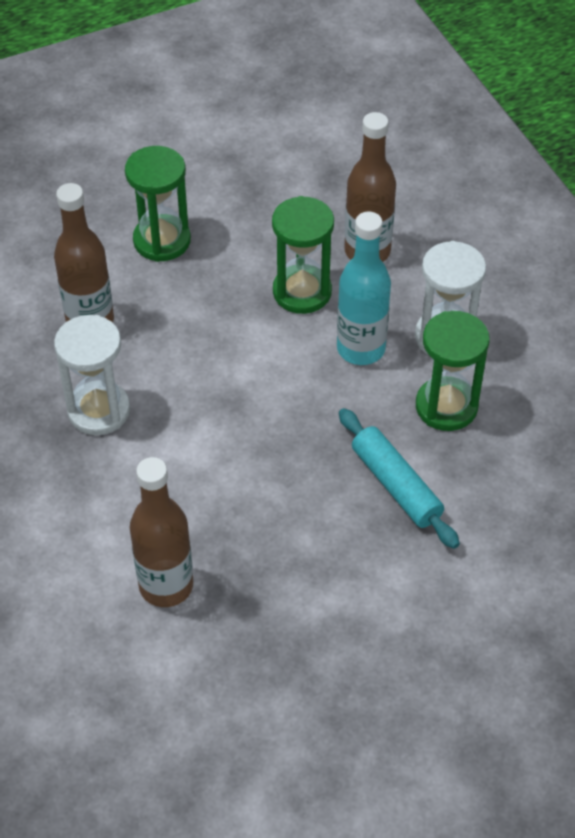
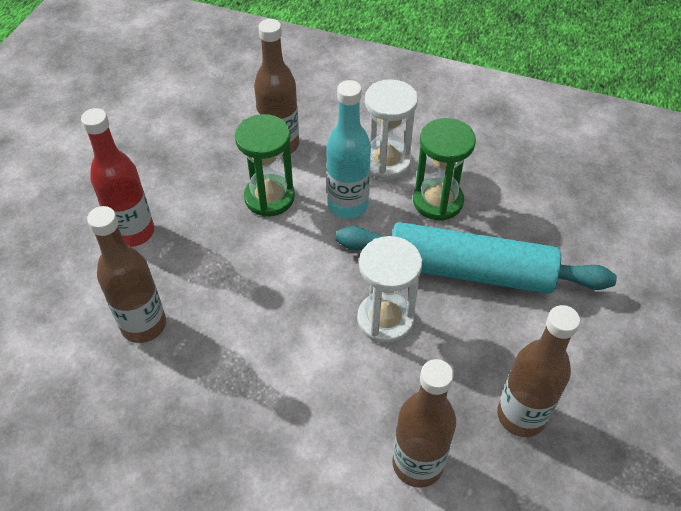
camera: 45 degrees left, 0 degrees up
(99, 410) = (224, 382): white hourglass -> white hourglass (385, 319)
(162, 241) = (134, 232): green hourglass -> red bottle
(288, 625) = (521, 415): none -> brown bottle
(396, 485) = (469, 271): turquoise rolling pin -> turquoise rolling pin, size x1.68

